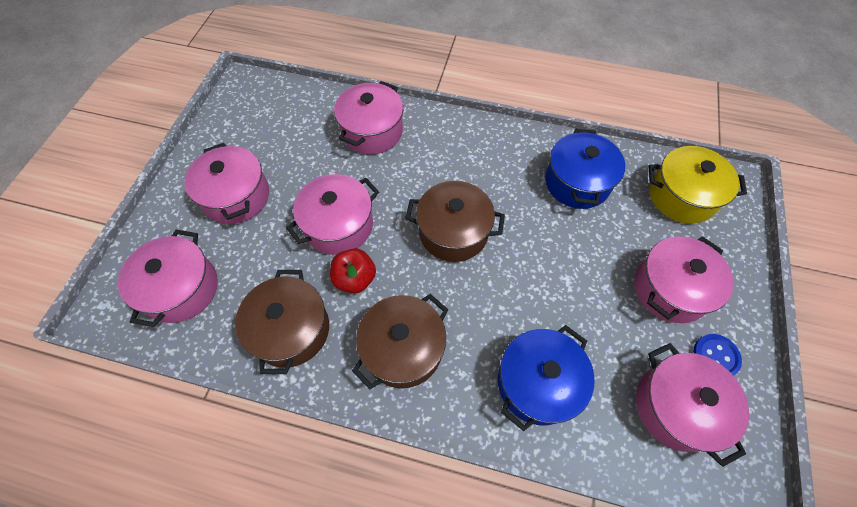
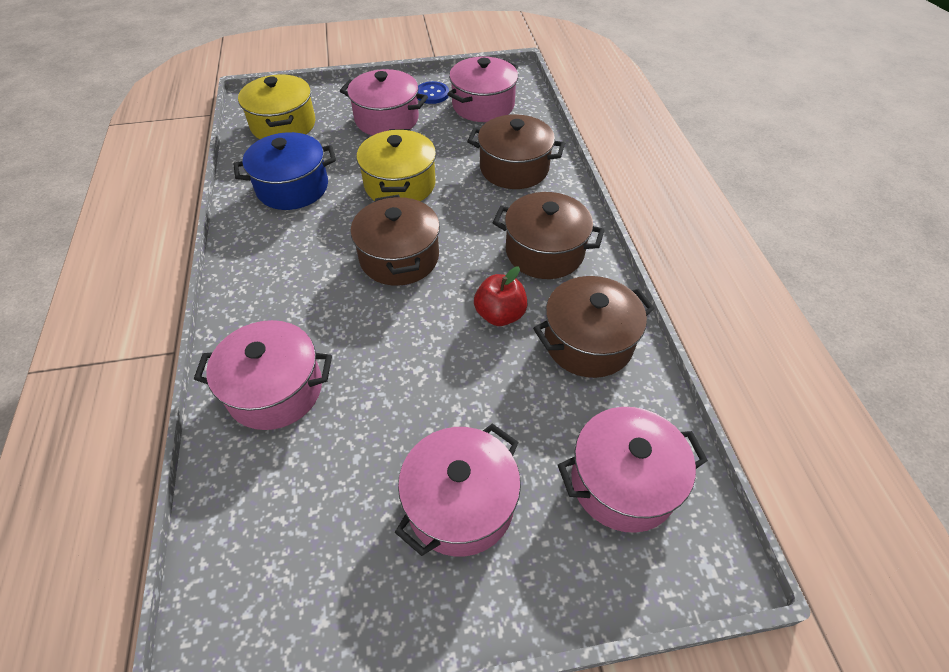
camera: 115 degrees left, 10 degrees down
(339, 225) = (443, 359): pink pot -> none
(537, 383) = (514, 168): blue pot -> brown pot
(550, 264) = (400, 184): none -> yellow pot

